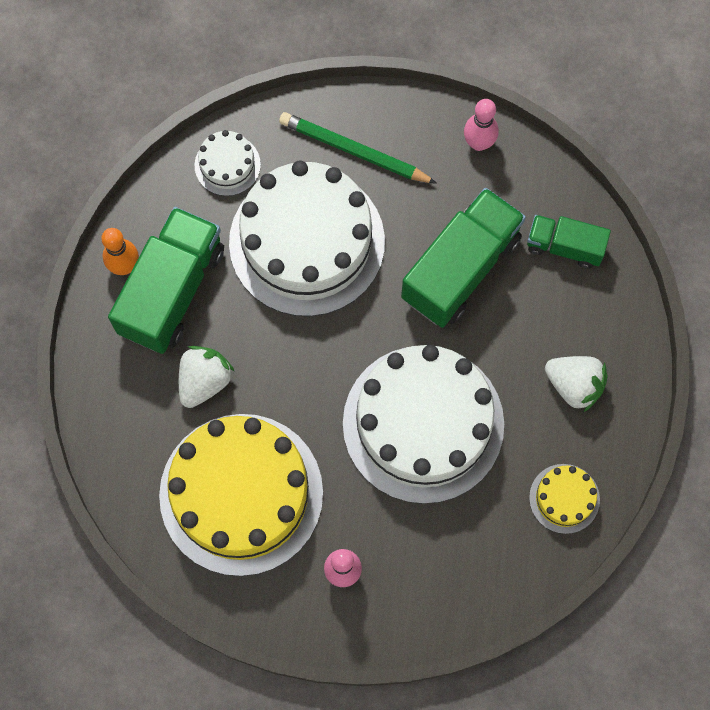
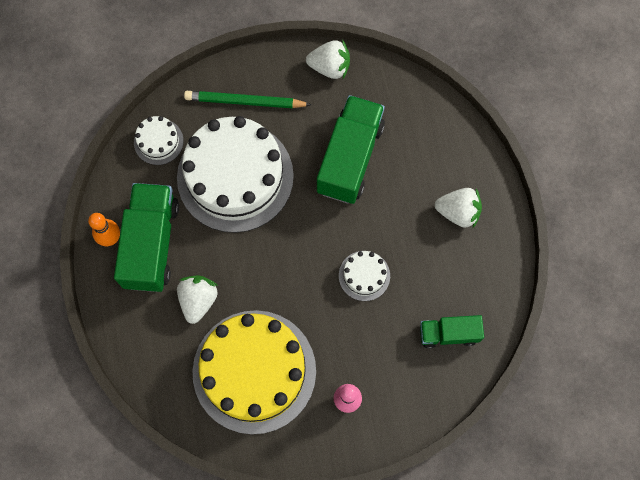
camera: 20 degrees left, 0 degrees up
(423, 424) = (364, 275): white cake -> white cake, size x0.43
(478, 143) = (330, 67): pink bowling pin -> white strawberry
(564, 247) = (415, 119): green truck -> green truck (448, 334)
(564, 498) = (481, 293): yellow cake -> none

